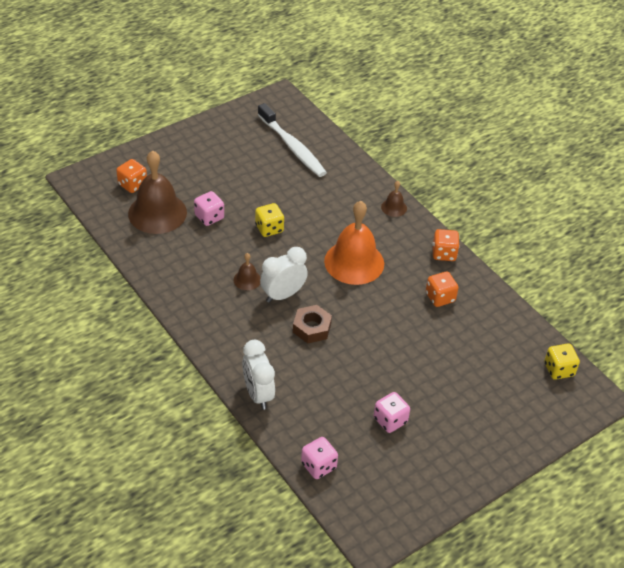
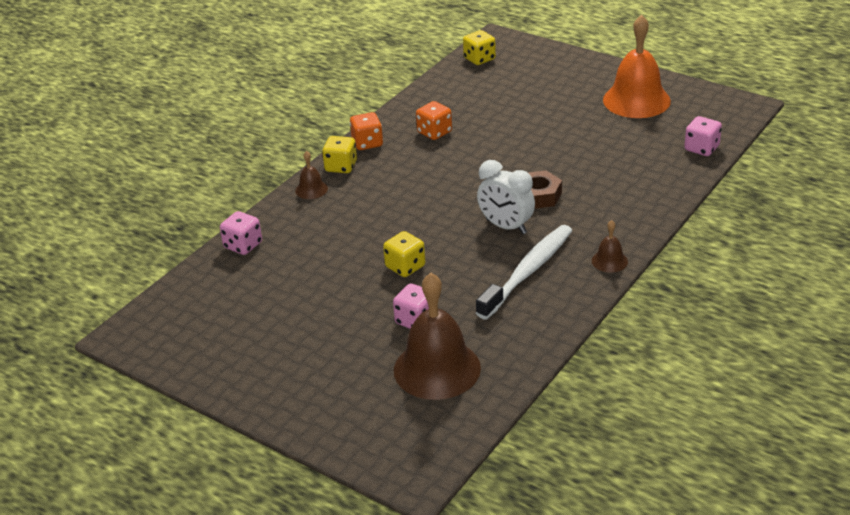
camera: 105 degrees left, 10 degrees down
(132, 184) = (395, 414): orange dice -> none
(247, 280) = (502, 258): brown bell -> brown bell (609, 261)
(258, 394) = (654, 203): white clock -> none
(292, 147) = (235, 293): white toothbrush -> white toothbrush (528, 272)
(354, 262) = (420, 194): orange bell -> orange bell (636, 100)
(390, 420) = (614, 125): pink dice -> pink dice (243, 245)
(417, 230) = (341, 167): none -> yellow dice

